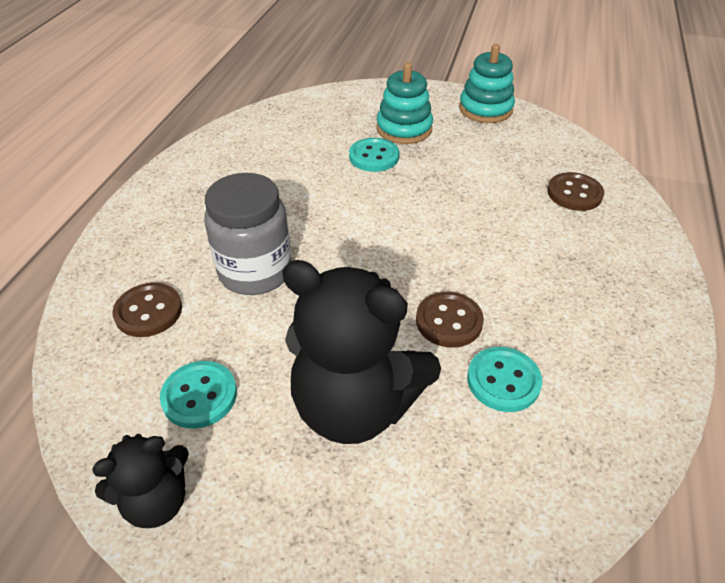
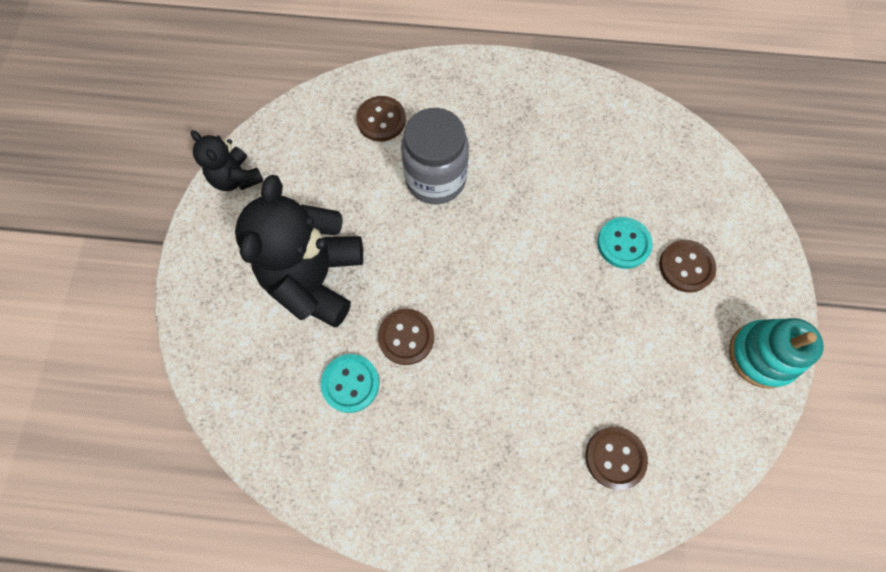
camera: 80 degrees right, 25 degrees up
(199, 396) = (312, 177): turquoise button -> none
(404, 129) = (686, 267): turquoise stacking toy -> brown button

